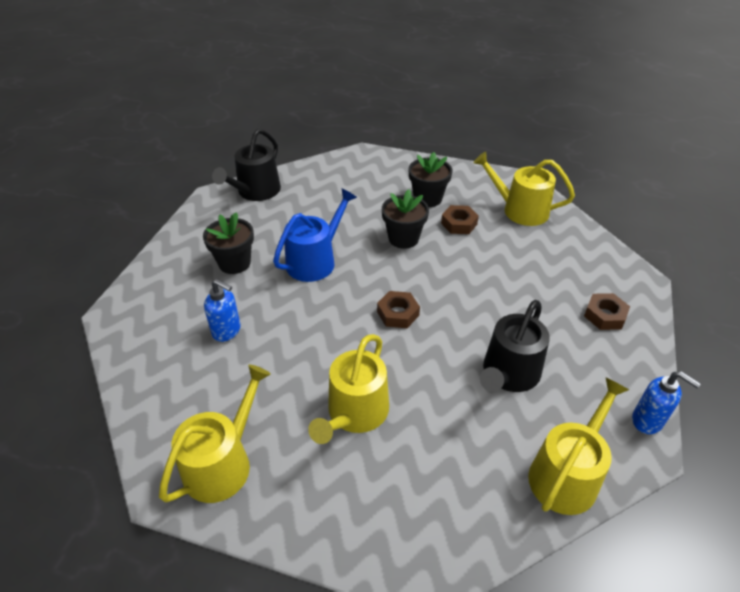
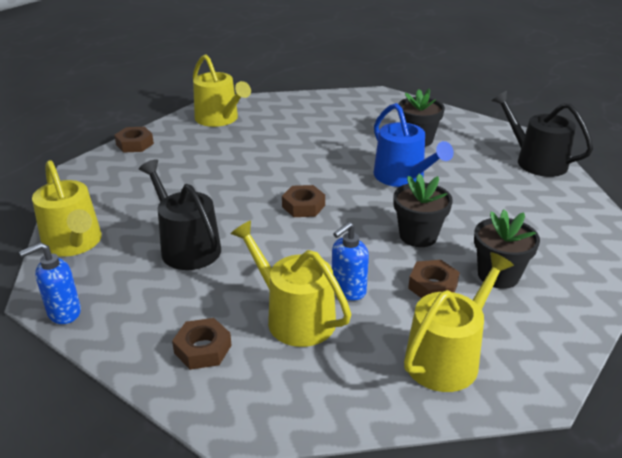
camera: 110 degrees right, 10 degrees down
(227, 331) = (334, 130): blue soap dispenser -> blue soap dispenser (348, 290)
(333, 540) = (134, 144): none -> brown nut
(355, 413) = (215, 166): yellow watering can -> yellow watering can (294, 317)

